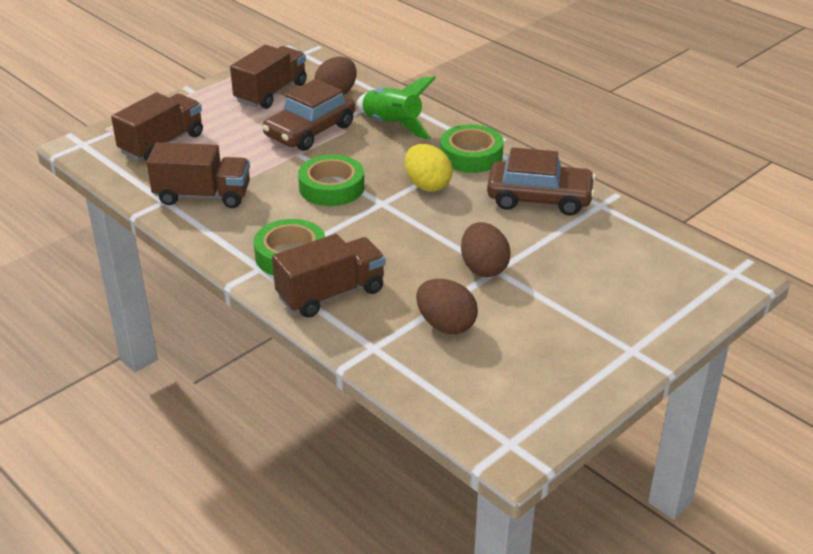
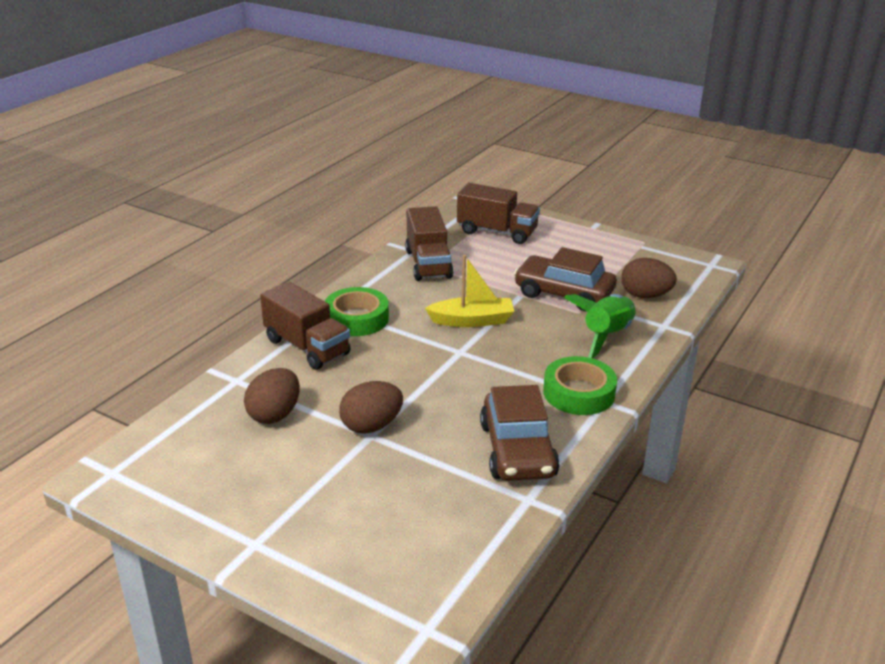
camera: 75 degrees right, 5 degrees down
(271, 93) = (619, 262): brown truck -> none
(331, 187) = (472, 320): green tape -> yellow boat
(427, 185) = (504, 373): yellow egg -> none

